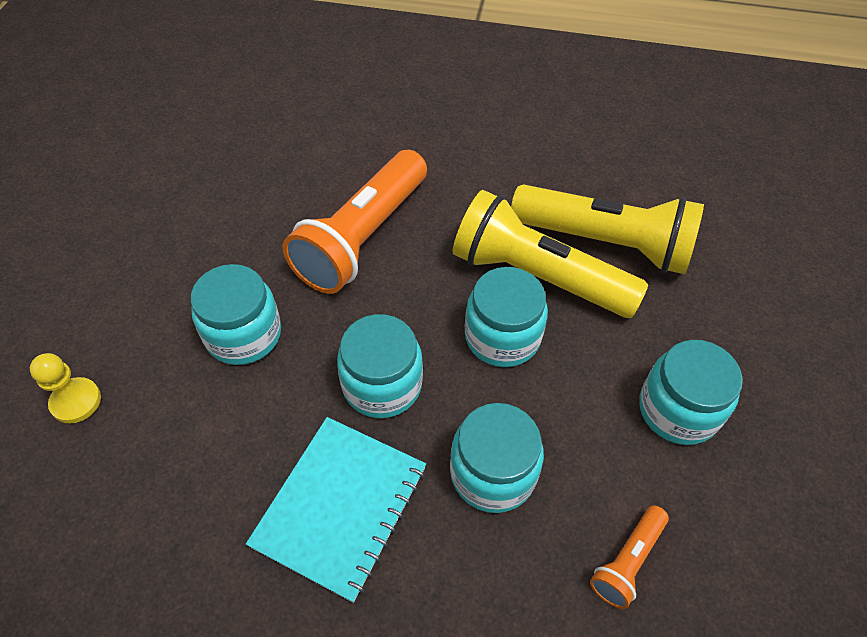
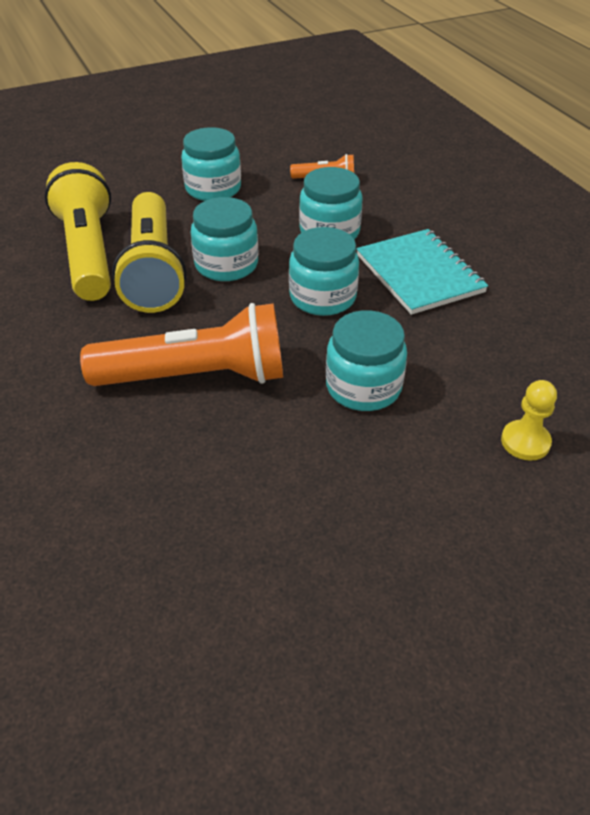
camera: 125 degrees left, 10 degrees down
(340, 506) = (419, 274): turquoise notebook -> turquoise notebook turned 75 degrees clockwise

